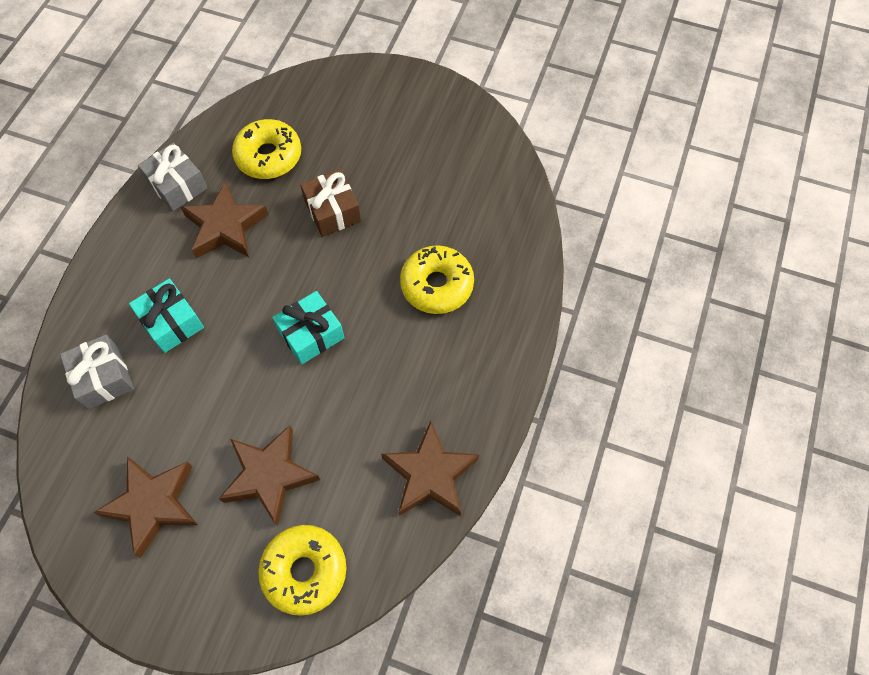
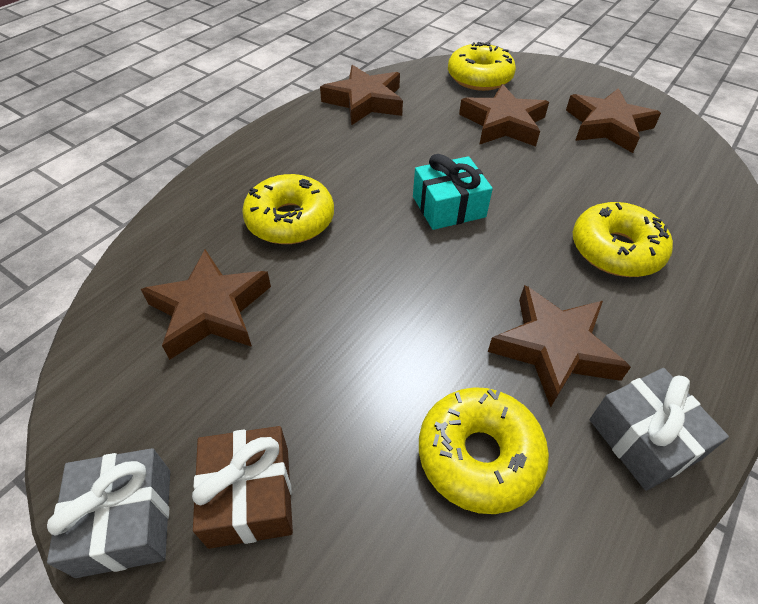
camera: 165 degrees left, 15 degrees down
(104, 377) = (685, 216): grey gift -> grey gift (125, 521)
(172, 322) = (615, 250): turquoise gift -> yellow donut
(332, 211) = (390, 333): brown gift -> brown gift (250, 496)
(455, 198) = (210, 310): none -> brown star

